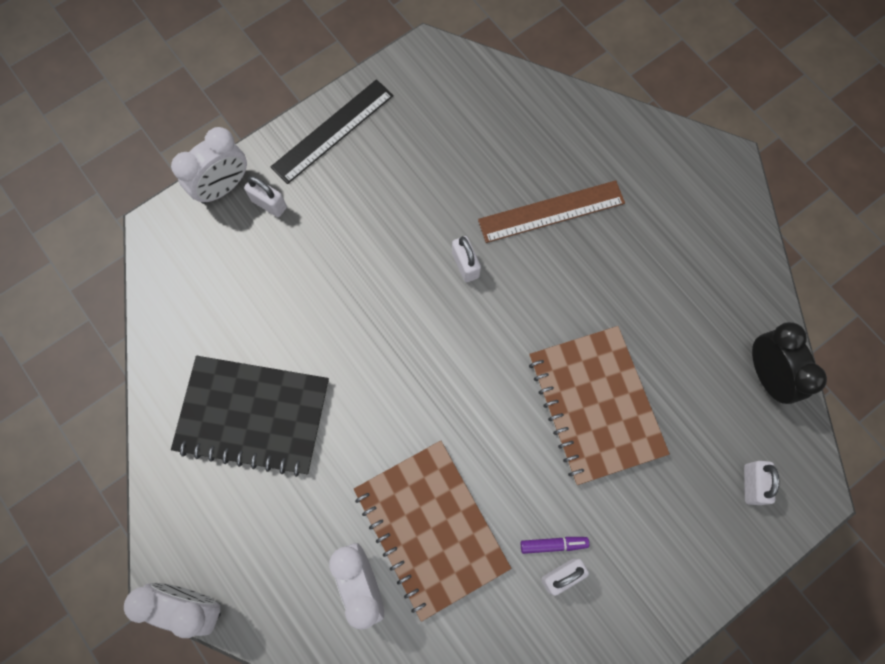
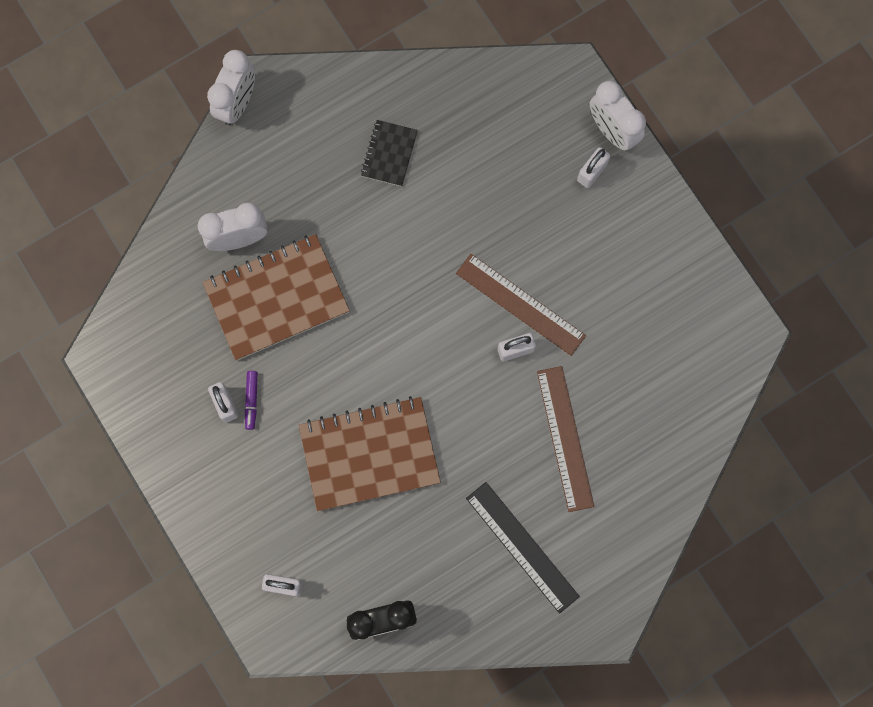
camera: 95 degrees right, 5 degrees up
(253, 415) = (389, 154): black notebook -> black notebook, size x0.50
(332, 131) = (667, 234): black ruler -> black ruler (522, 547)
(416, 264) = (520, 304): none -> brown ruler

